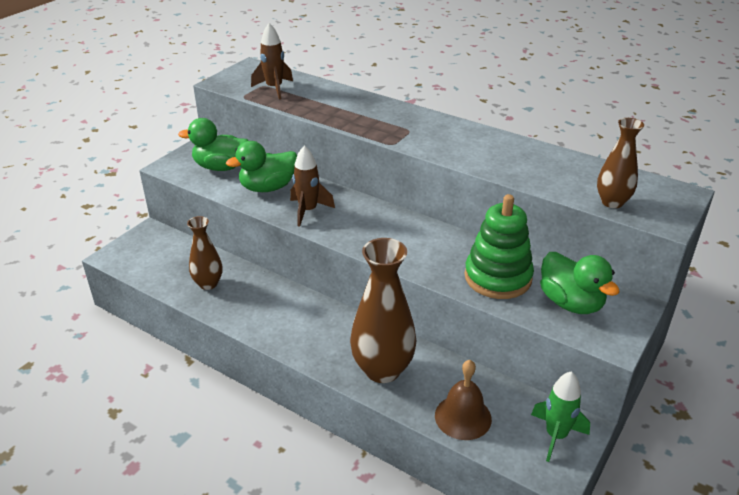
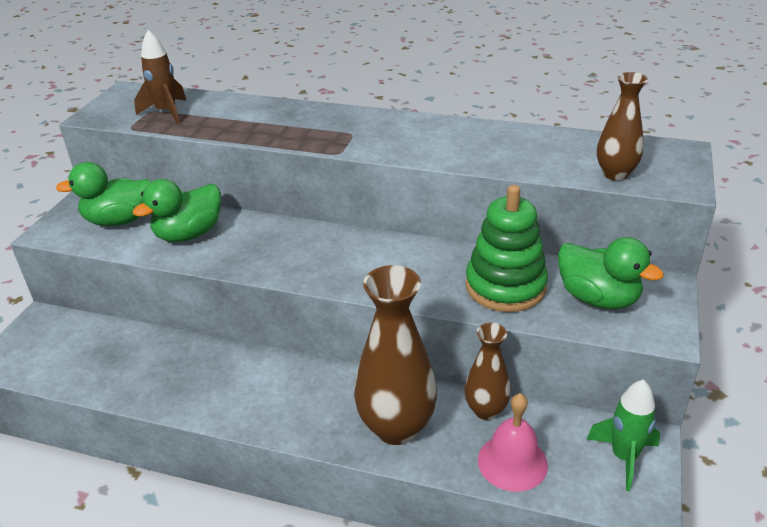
camera: 15 degrees left, 0 degrees up
(208, 284) = (140, 370): brown vase -> brown vase (486, 410)
(308, 211) = (250, 253): brown rocket -> none
(463, 417) = (512, 462): brown bell -> pink bell

